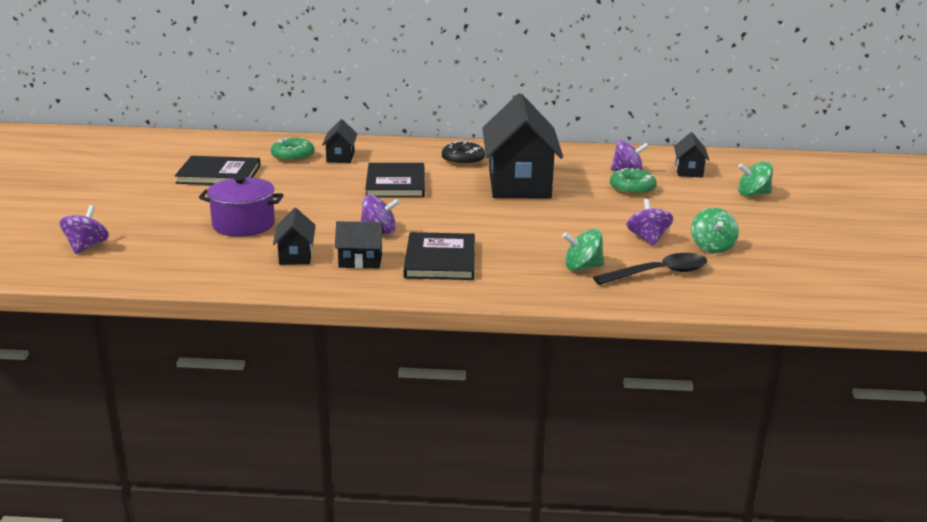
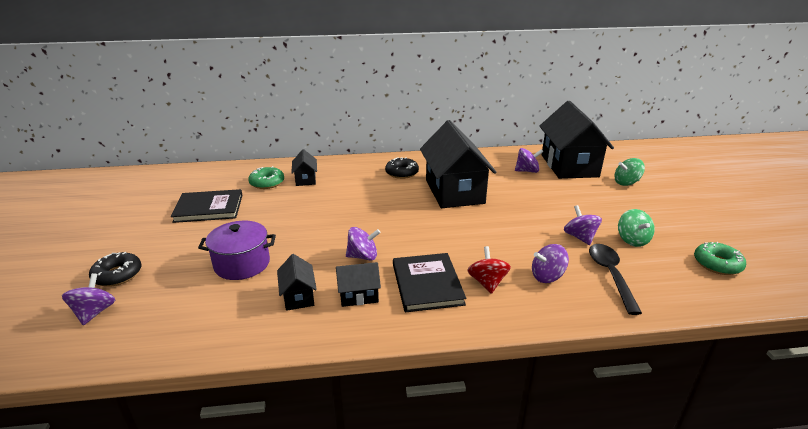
camera: 10 degrees left, 5 degrees up
(112, 221) = (117, 275): none -> black donut
(396, 183) = (358, 202): black book -> none
(509, 265) = (487, 283): none -> red spinning top
(582, 267) = (547, 276): green spinning top -> purple spinning top
(632, 189) = (539, 187): green donut -> green donut (717, 264)
(659, 273) = (610, 275): black spoon -> black spoon turned 60 degrees counterclockwise
(689, 171) = (569, 166): black house -> black house, size x2.24

